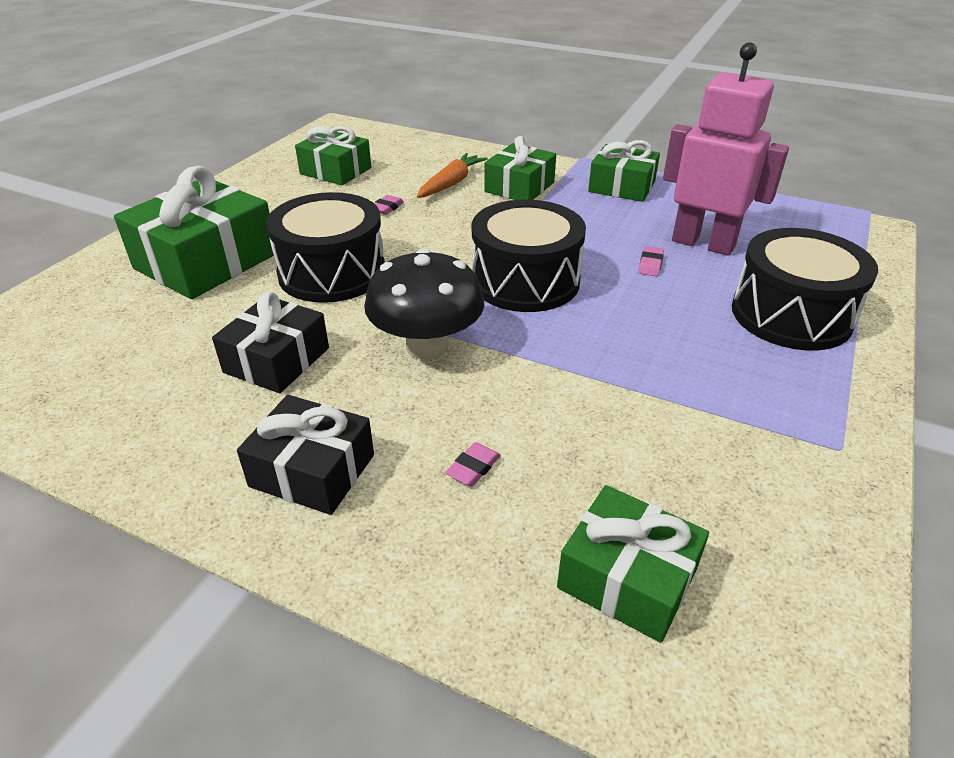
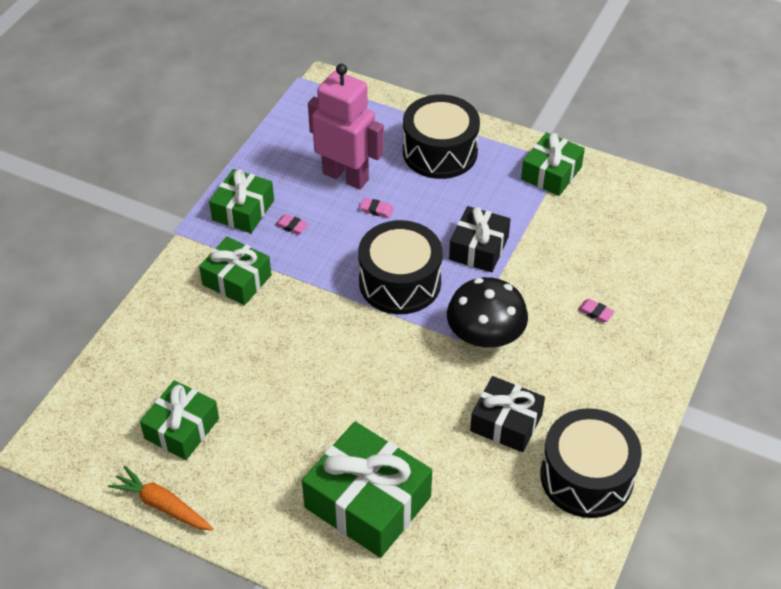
camera: 90 degrees left, 10 degrees up
(312, 470) = (607, 386): black gift -> black gift (479, 248)
(332, 272) = (387, 405): black drum -> black drum (586, 477)
(387, 208) = (272, 377): pink eraser -> pink eraser (292, 226)
(451, 183) = (223, 330): orange carrot -> orange carrot (162, 505)
(627, 578) = (657, 256): green gift -> green gift (551, 173)
(703, 243) = (346, 176): pink robot -> pink robot turned 90 degrees clockwise

